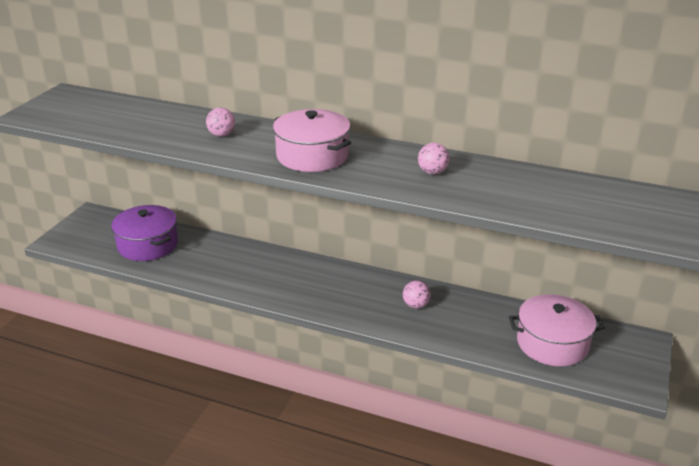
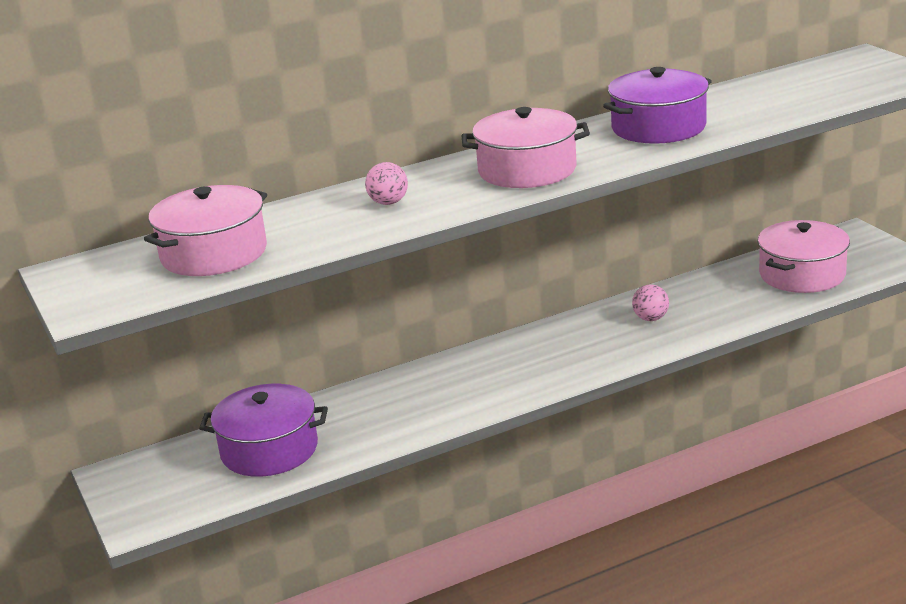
camera: 45 degrees left, 5 degrees down
(114, 117) = (214, 253): none -> pink pot
(432, 172) = (658, 127): pink ball -> purple pot

